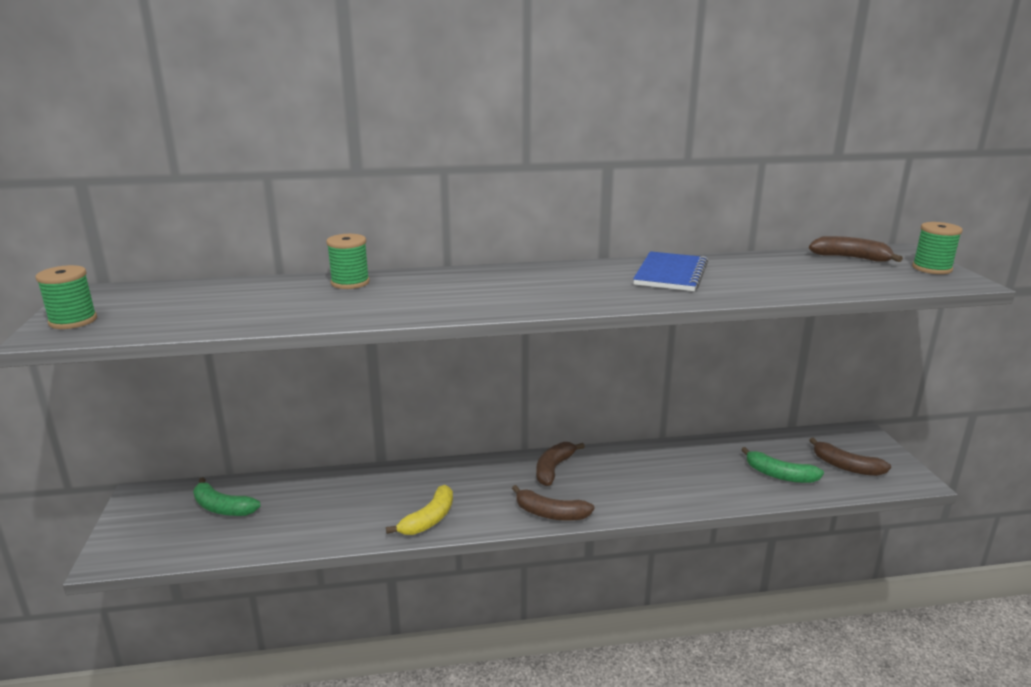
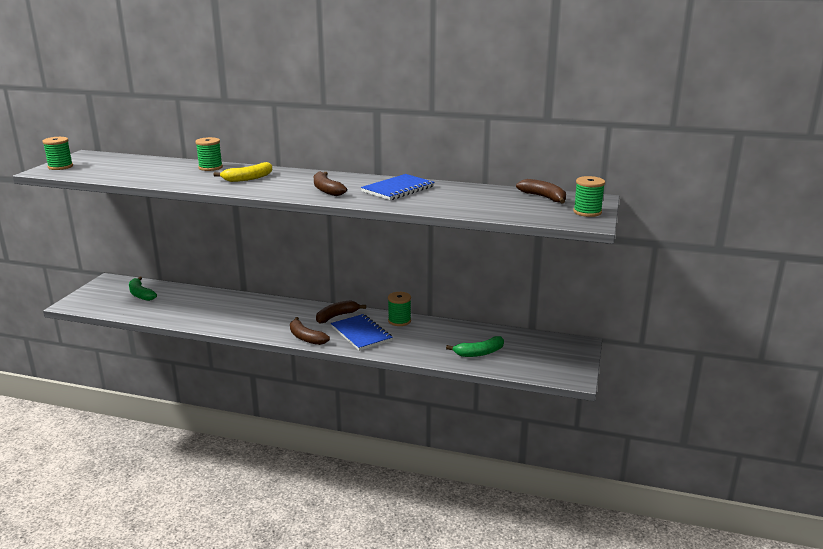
camera: 25 degrees right, 0 degrees up
(429, 519) = (236, 324): yellow banana -> yellow banana (248, 178)
(614, 487) = (361, 334): none -> blue notebook
(638, 455) = (399, 321): none -> green spool
(780, 475) = (479, 353): green banana -> green banana turned 75 degrees counterclockwise
(846, 466) = (535, 359): brown banana -> brown banana (327, 190)

